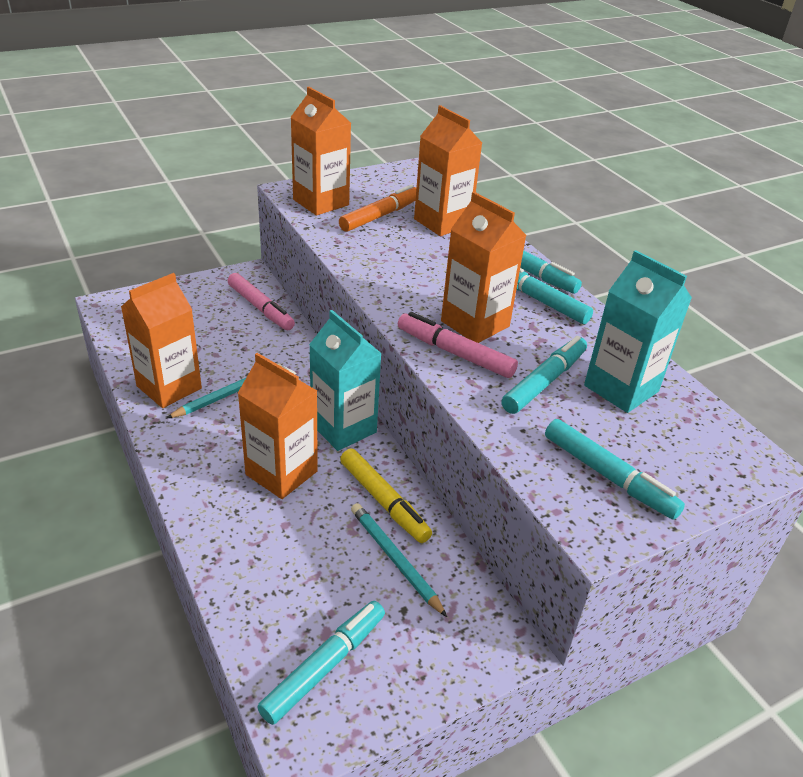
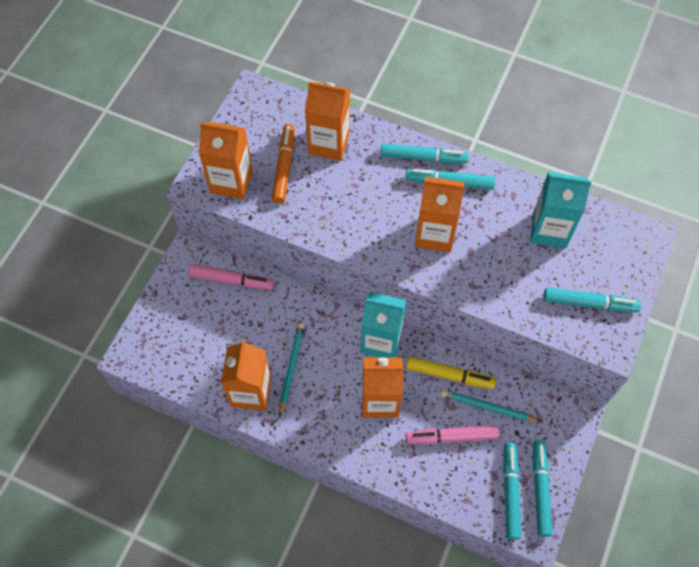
camera: 35 degrees left, 25 degrees up
(455, 353) = (446, 269): pink marker -> pink marker (451, 437)
(544, 382) = (509, 255): turquoise marker -> turquoise marker (540, 489)

